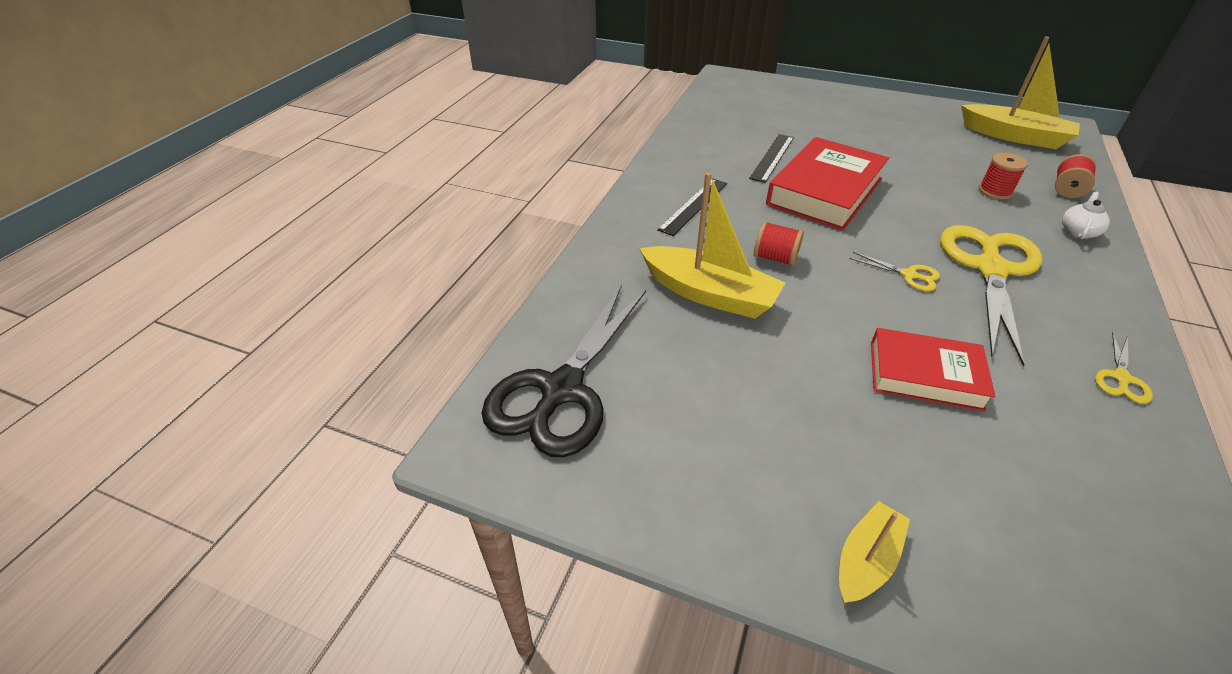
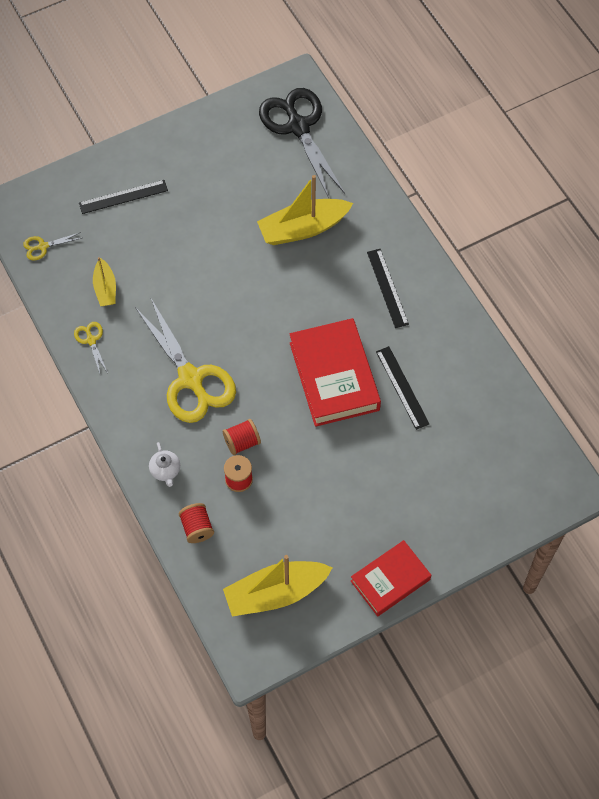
camera: 130 degrees right, 20 degrees up
(775, 258) = (300, 284): red spool -> red spool (242, 442)
(866, 560) = (134, 162): yellow boat -> yellow boat (105, 288)
(909, 275) = (226, 333): yellow scissors -> yellow scissors (43, 246)
(925, 375) = (171, 265): red book -> red book (390, 580)
(934, 519) = (123, 197): none -> black ruler

